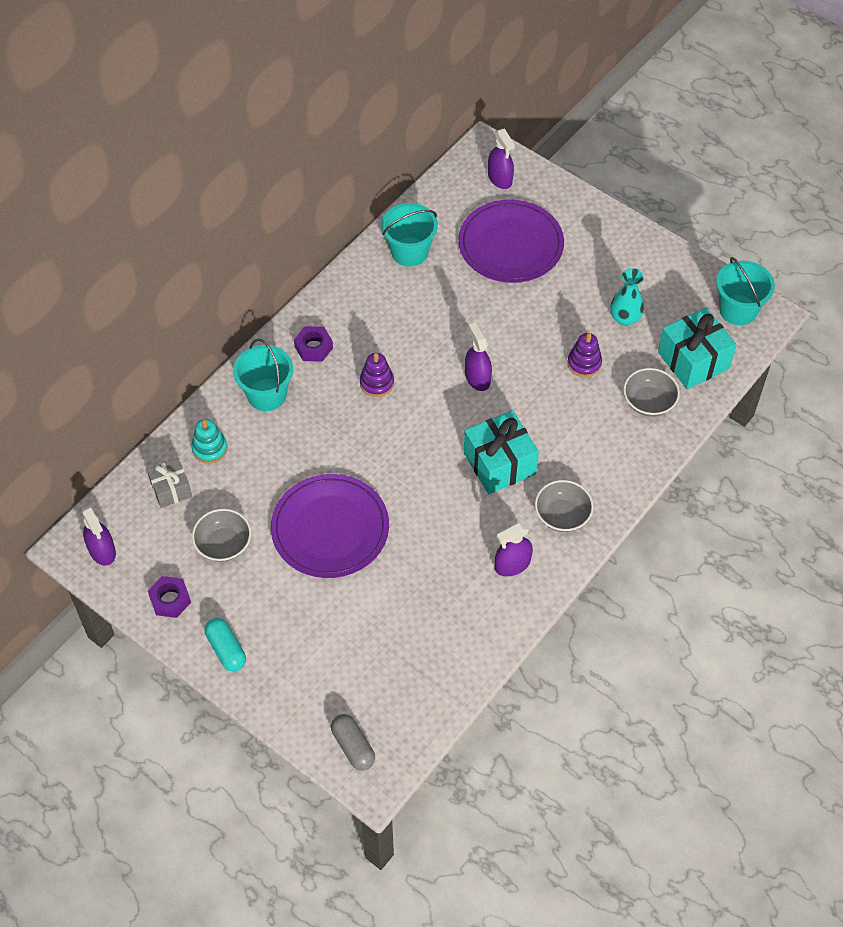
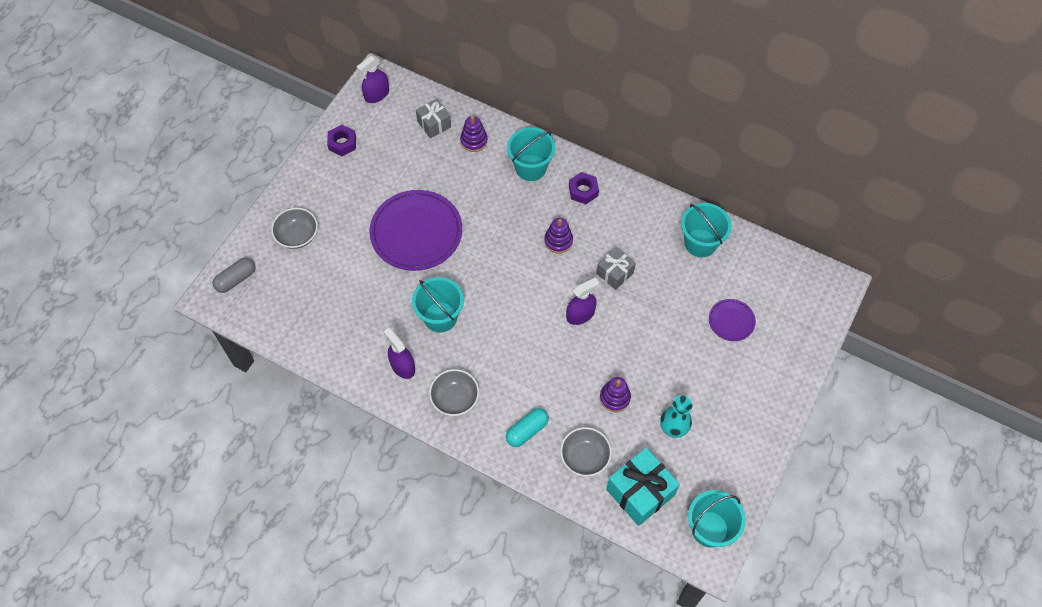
camera: 80 degrees right, 5 degrees up
(210, 449) = (474, 141): turquoise stacking toy -> purple stacking toy
(223, 544) = (392, 166): grey bowl -> grey bowl (297, 235)
(226, 649) = (306, 185): turquoise capsule -> turquoise capsule (527, 431)
(431, 336) = (615, 273): none -> grey gift
(454, 517) = (440, 317): none -> turquoise bucket
(499, 463) = (497, 343): turquoise gift -> none
(500, 178) = (806, 301): purple spray bottle -> none
(510, 245) = (731, 321): purple plate -> purple plate, size x0.48

